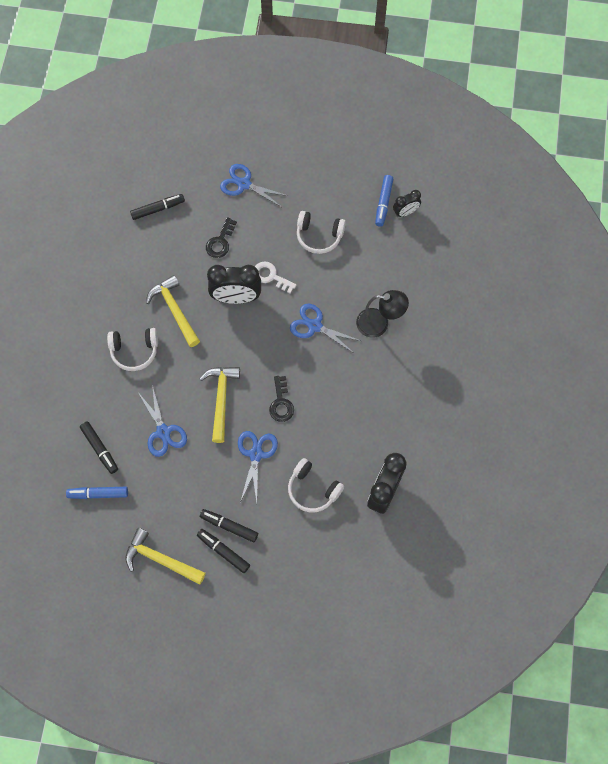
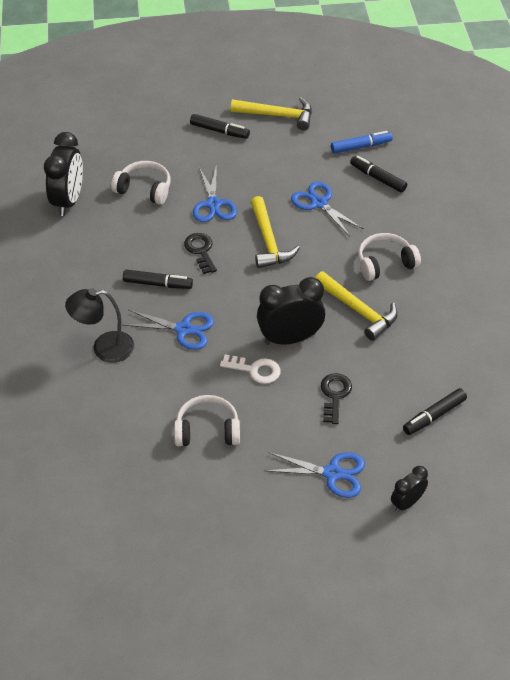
camera: 165 degrees right, 20 degrees down
(229, 526) = (221, 148): black marker -> black marker (158, 284)
(383, 203) = (128, 492): blue marker -> none
(405, 212) = (94, 487): black clock -> black clock (407, 503)

